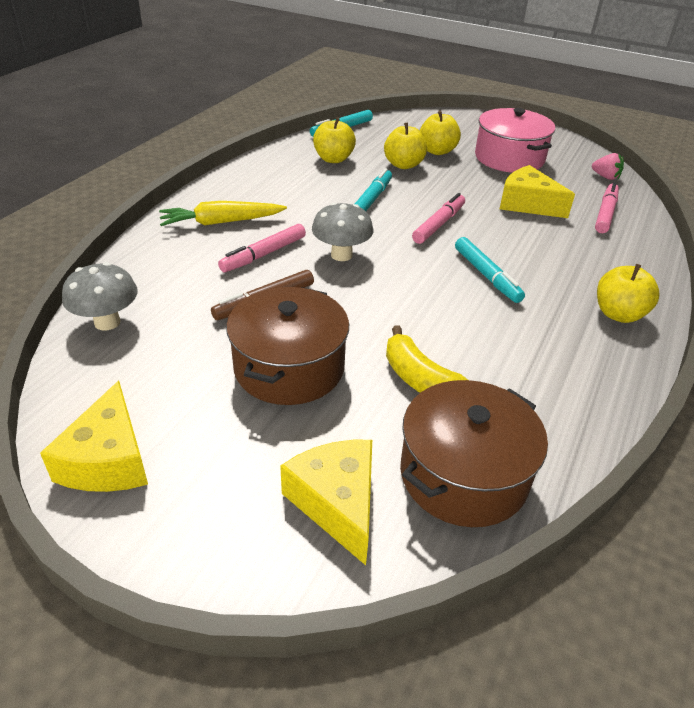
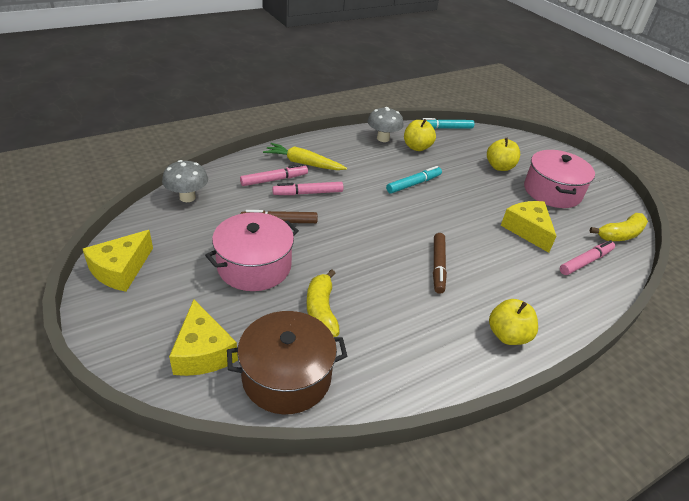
camera: 30 degrees right, 0 degrees up
(289, 367) = (254, 266): brown pot -> pink pot
(337, 503) = (203, 352): yellow cheese -> yellow cheese turned 150 degrees clockwise
(341, 255) = (355, 212): grey mushroom -> grey mushroom (383, 138)
(403, 165) = (463, 168): yellow apple -> none
(439, 224) = (442, 218): pink marker -> pink marker (274, 180)
(486, 275) = (438, 266): turquoise marker -> brown marker
(605, 177) = (620, 235): pink strawberry -> yellow banana

